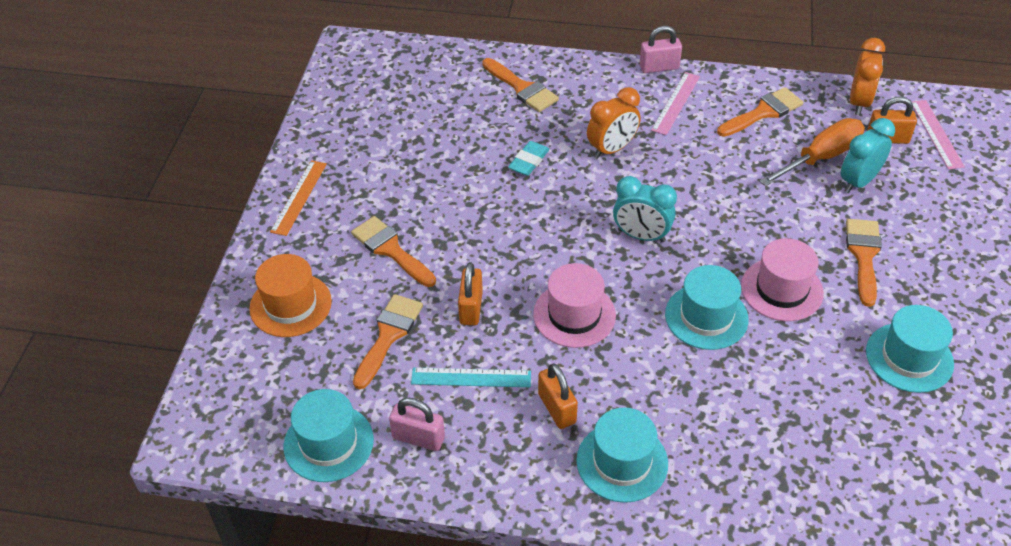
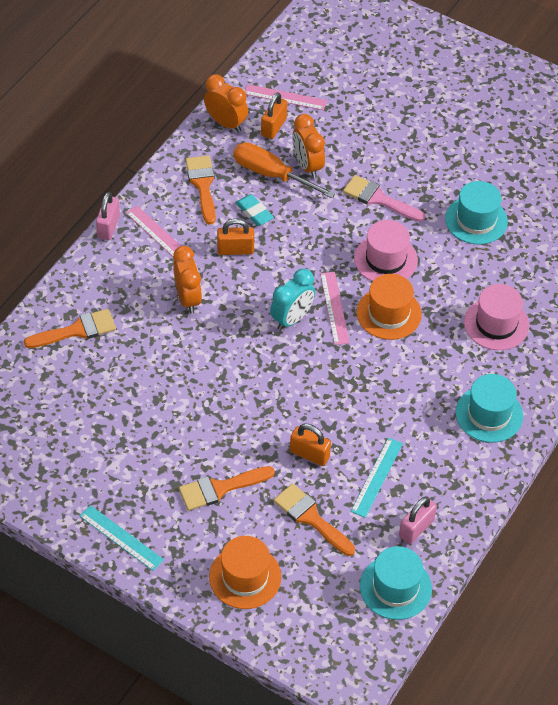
camera: 70 degrees left, 5 degrees up
(299, 197) = (121, 538): orange ruler -> turquoise ruler
(529, 161) = (170, 359): turquoise eraser -> turquoise eraser (254, 212)
(557, 408) = (428, 434): orange padlock -> orange padlock (235, 250)
(574, 315) = (348, 391): pink hat -> pink hat (496, 324)
(680, 266) = (334, 308): none -> pink ruler
(706, 317) = (389, 313): turquoise hat -> orange hat
(821, 157) = (271, 174): orange screwdriver -> orange screwdriver turned 45 degrees counterclockwise
(858, 181) = (307, 166): turquoise clock -> orange clock
(863, 256) = (378, 199): orange brush -> pink brush

